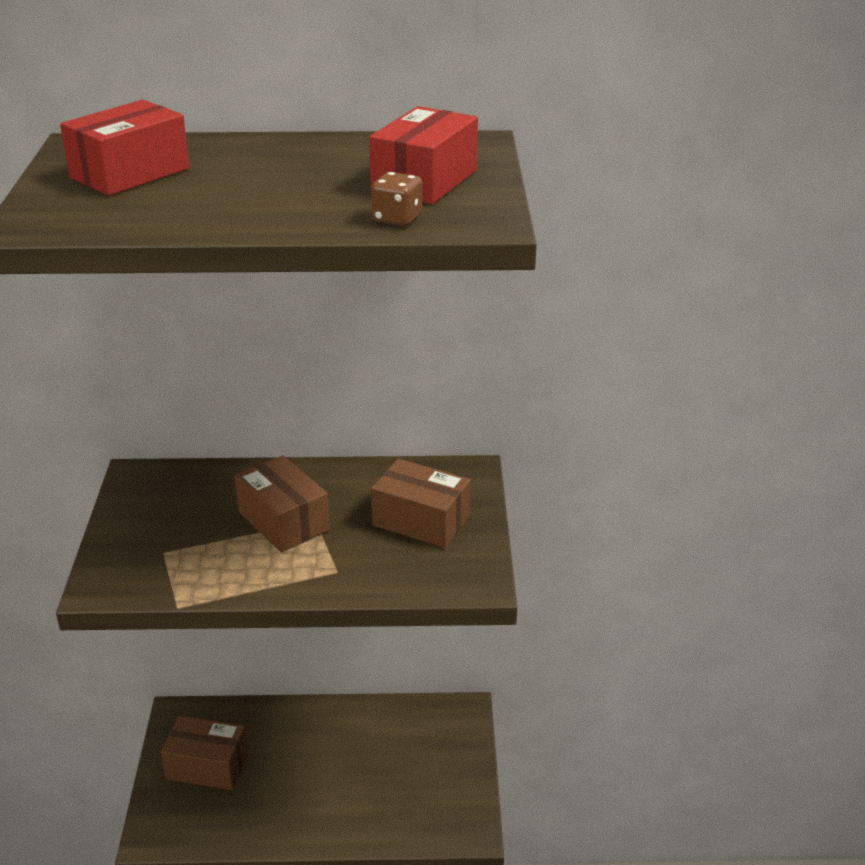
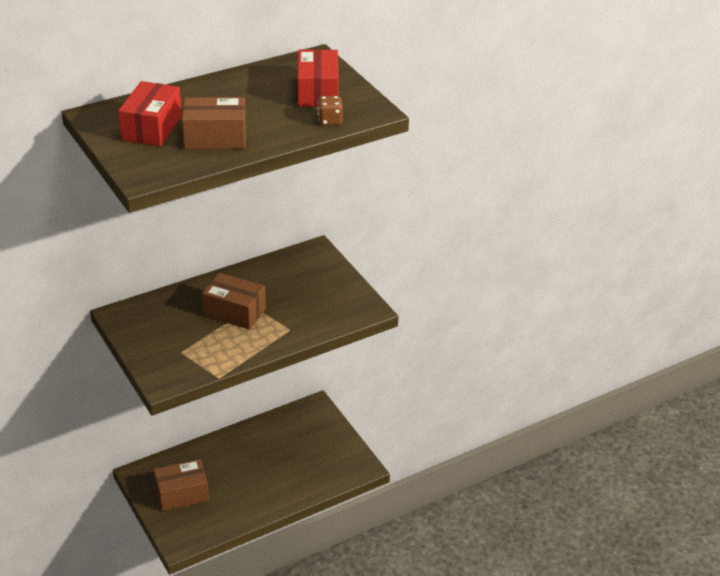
camera: 30 degrees left, 5 degrees up
(421, 521) = (312, 287): brown box -> brown box (215, 138)

